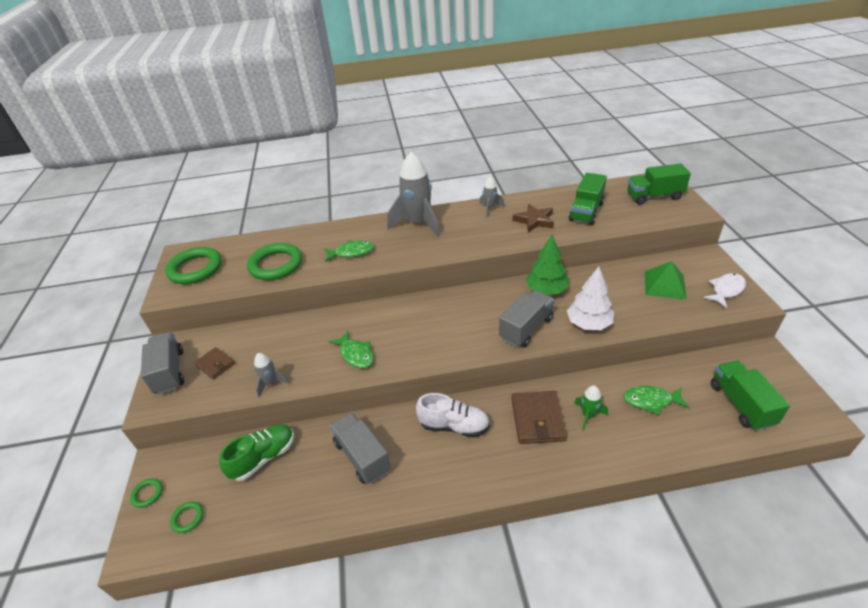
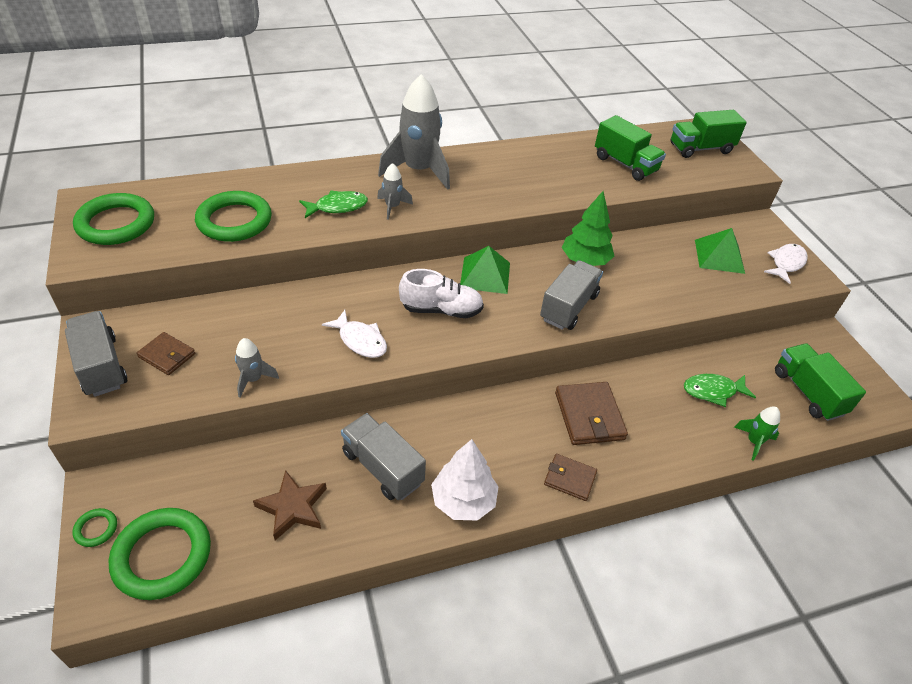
camera: 15 degrees left, 5 degrees up
(188, 518) = (162, 556): green ring -> green ring, size x2.27
(264, 458) = (251, 475): green shoe -> none
(356, 354) = (360, 340): green fish -> white fish
(454, 426) = (491, 427): white shoe -> white shoe (441, 310)
(462, 303) = (485, 275): none -> green pyramid
(490, 208) = (507, 155): grey rocket -> grey rocket (392, 207)
(512, 473) = (569, 479): none -> brown wallet
(534, 220) = (565, 173): brown star -> brown star (293, 507)
(586, 212) = (625, 164): green truck -> green truck turned 60 degrees counterclockwise
(588, 324) = (640, 302): white tree -> white tree (463, 501)
(588, 415) = (646, 409): green rocket -> green rocket (754, 442)

